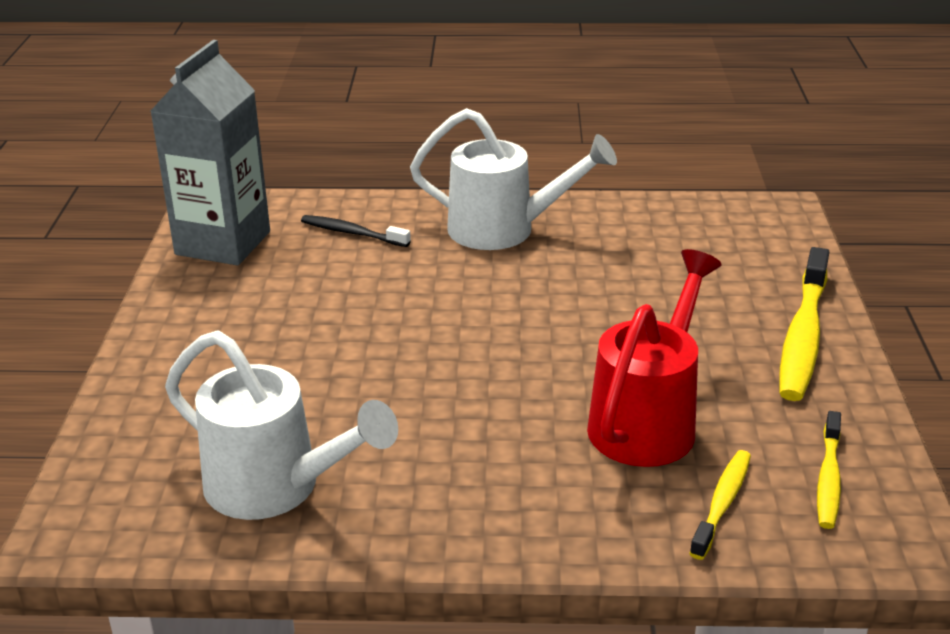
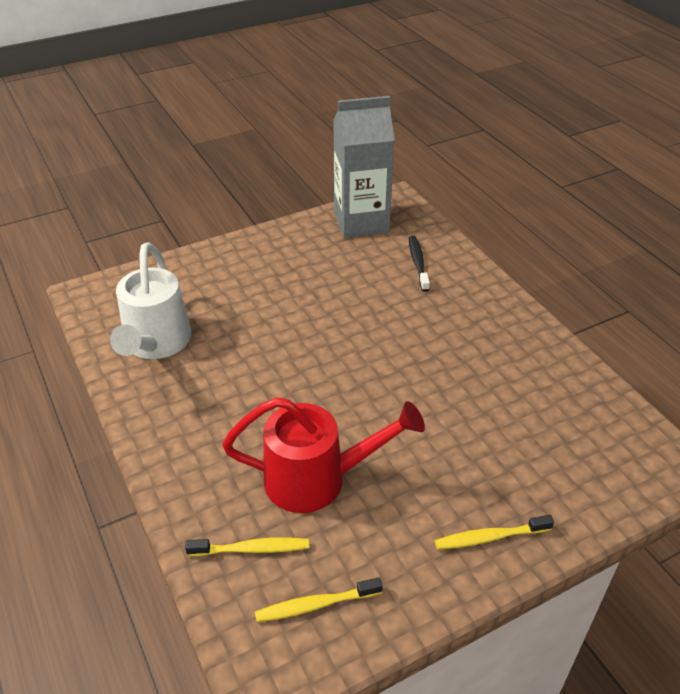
camera: 60 degrees right, 10 degrees up
(504, 230) = (486, 325): white watering can -> none
(803, 337) = (489, 537): yellow toothbrush -> yellow toothbrush, size x0.57

